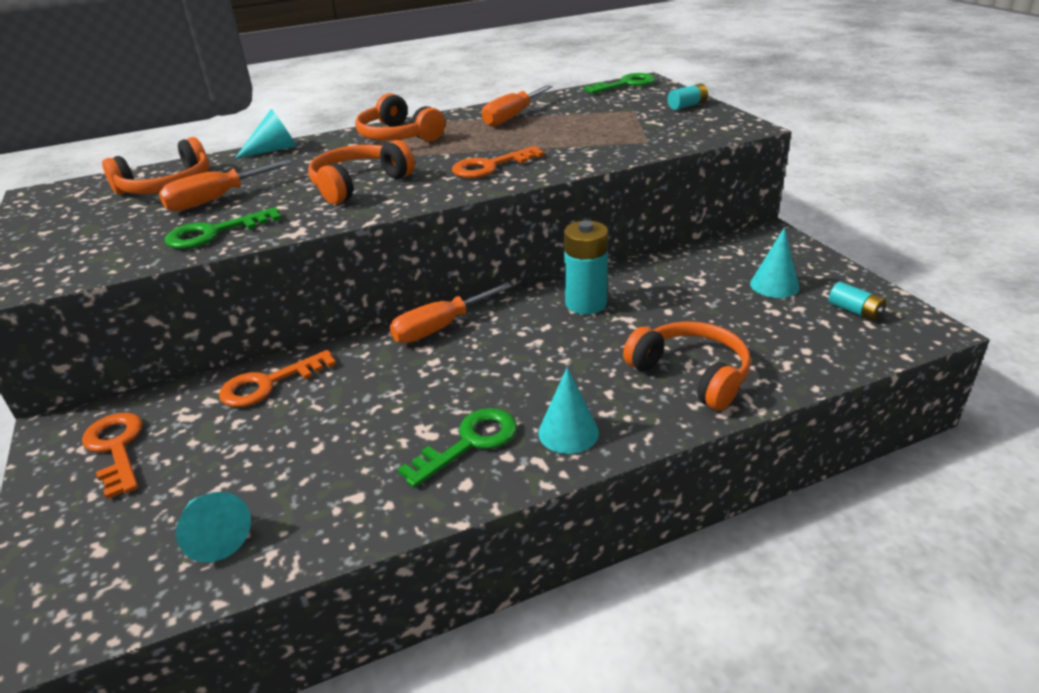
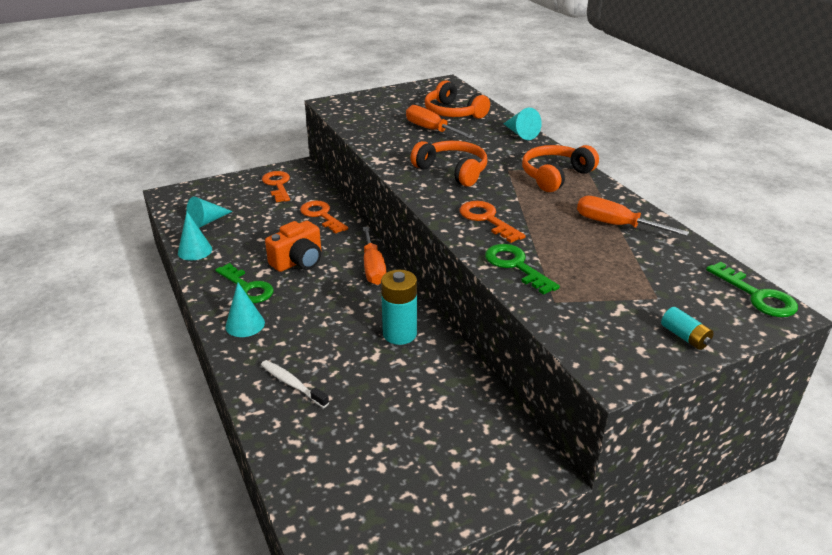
camera: 85 degrees right, 0 degrees up
(116, 448) = (277, 185): orange key -> orange key turned 75 degrees counterclockwise
(214, 233) = (381, 137): green key -> green key (515, 266)
(405, 396) = (298, 261): none -> orange camera
(440, 327) = (373, 268): orange screwdriver -> orange screwdriver turned 150 degrees counterclockwise
(691, 375) = (292, 384): orange headphones -> white toothbrush
(774, 285) = (425, 456): turquoise cone -> turquoise cone (195, 251)
(854, 311) = (371, 509): turquoise battery -> none

